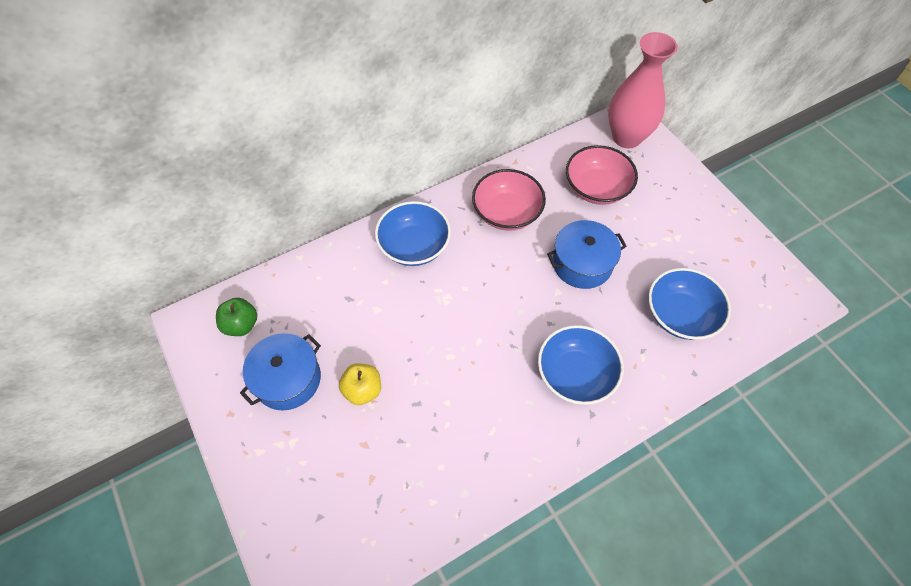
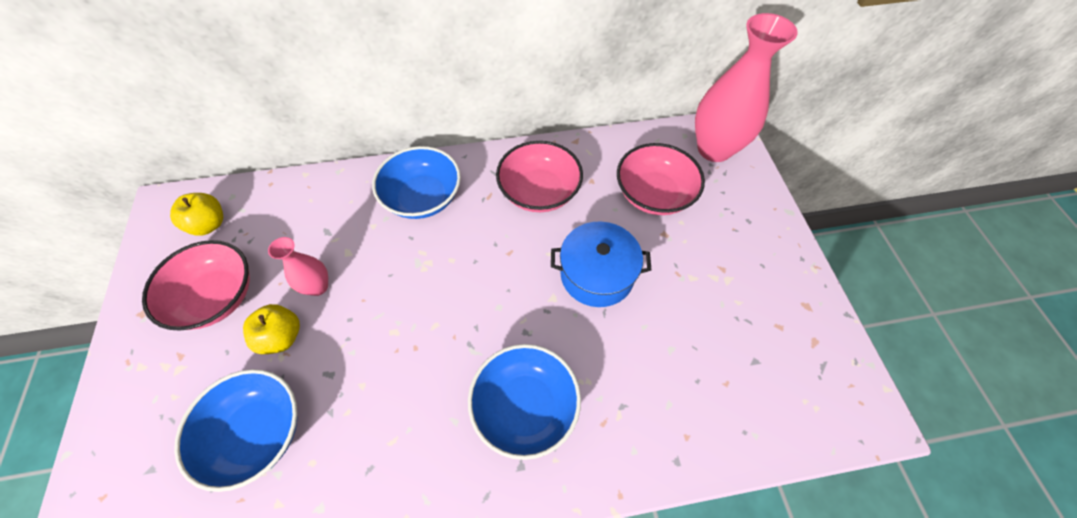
camera: 20 degrees right, 0 degrees up
(241, 325) = (209, 224): green apple -> yellow apple
(288, 379) = (216, 297): blue pot -> pink bowl
(368, 343) = (318, 287): none -> pink vase
(680, 315) = (690, 377): blue bowl -> blue bowl (258, 433)

